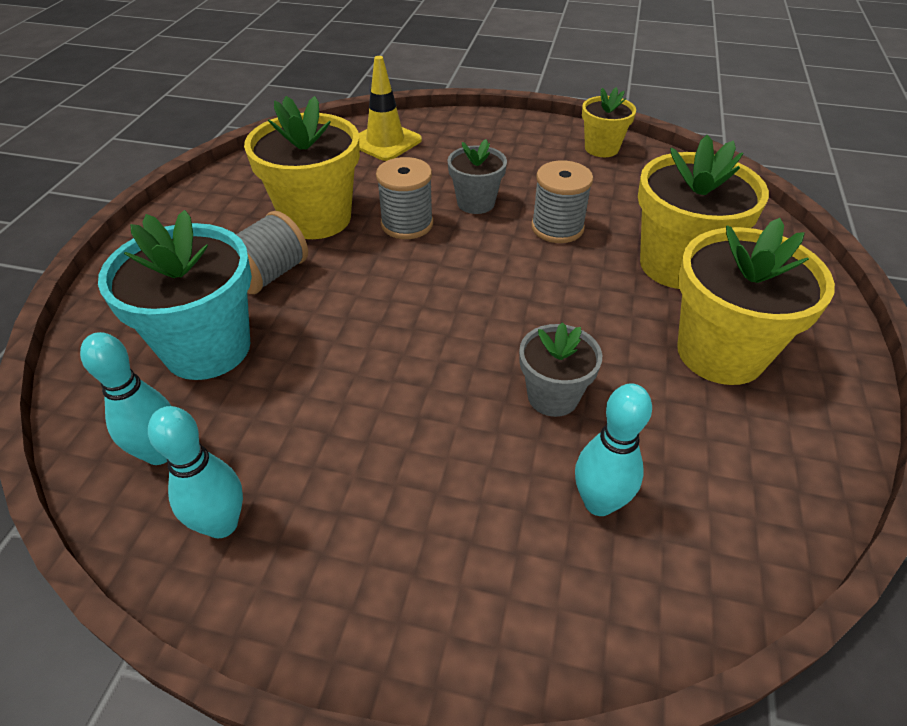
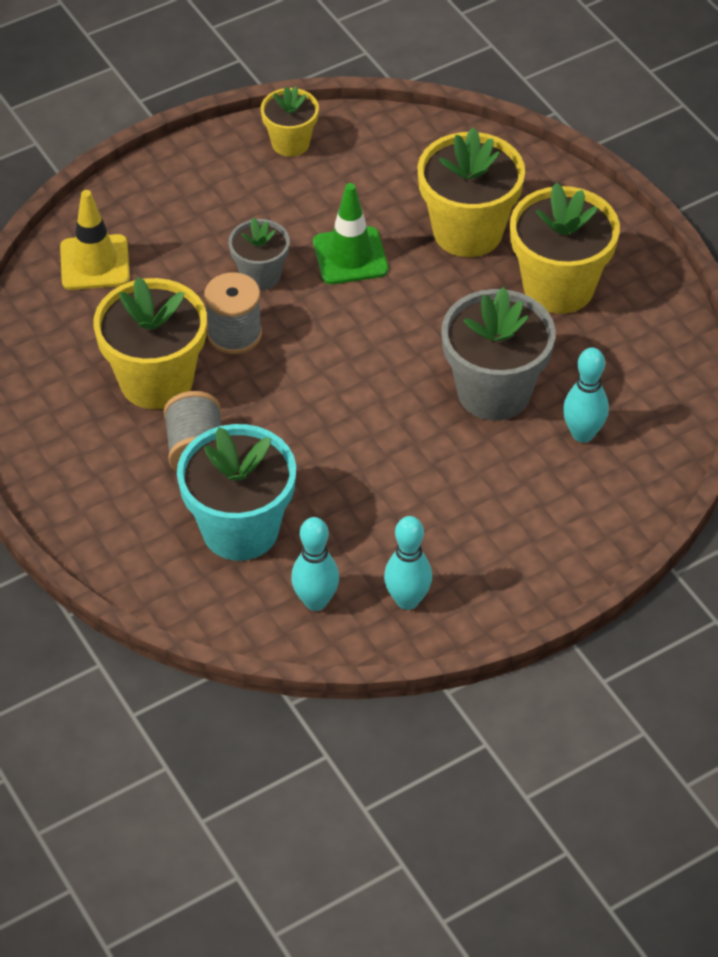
camera: 45 degrees left, 5 degrees up
(553, 396) = (494, 392): grey flower pot -> grey flower pot, size x1.77
(557, 228) = (350, 256): grey spool -> green traffic cone

